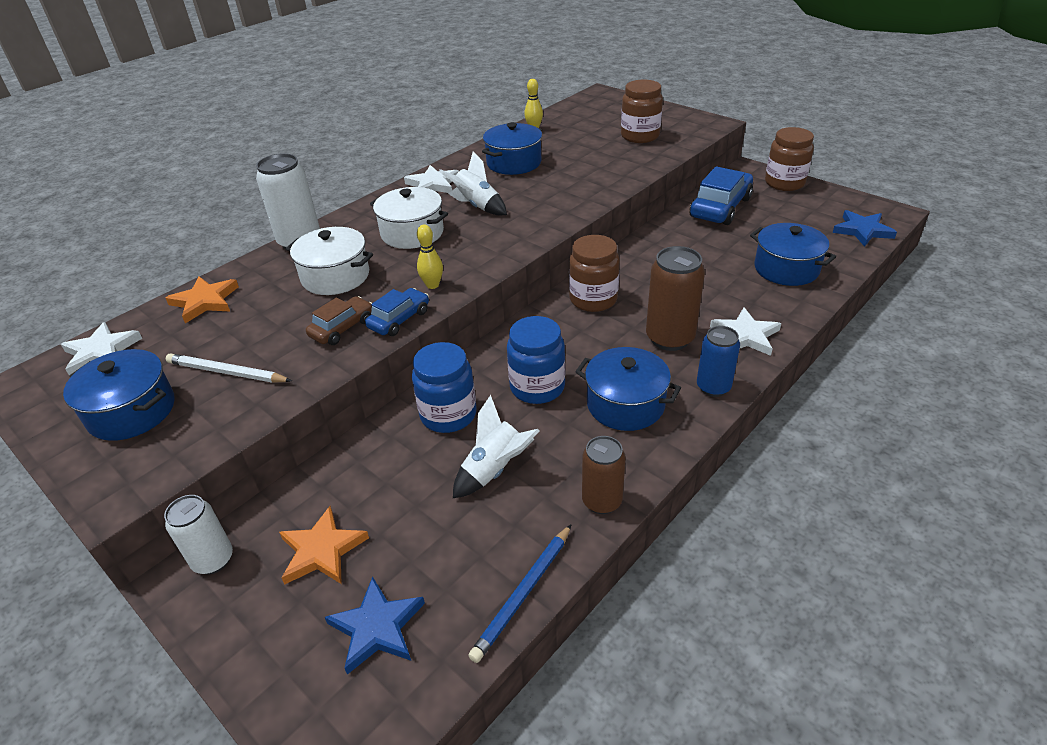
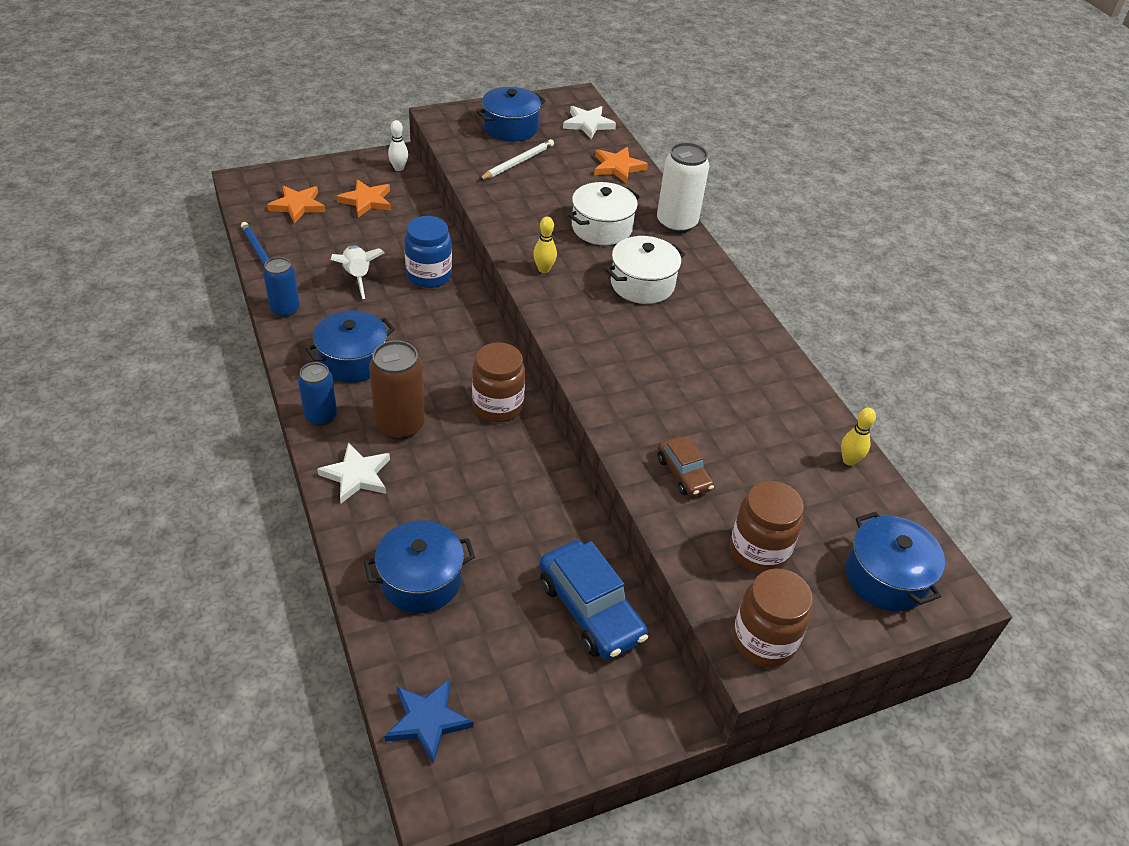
camera: 110 degrees right, 5 degrees up
(213, 560) = (399, 168): white can -> white bowling pin
(342, 328) = (524, 214): brown car -> brown car (683, 473)
(377, 627) = (297, 206): blue star -> orange star
(399, 319) = (511, 241): blue car -> none
(433, 184) = (737, 326): white star -> none
(477, 206) = (664, 338): white rocket -> none
(514, 163) = (751, 402): blue pot -> blue pot (886, 577)
(537, 387) = (415, 325): blue jar -> none
(602, 501) = (285, 309): brown can -> blue can
(784, 183) = (605, 732): brown jar -> brown jar (763, 640)

